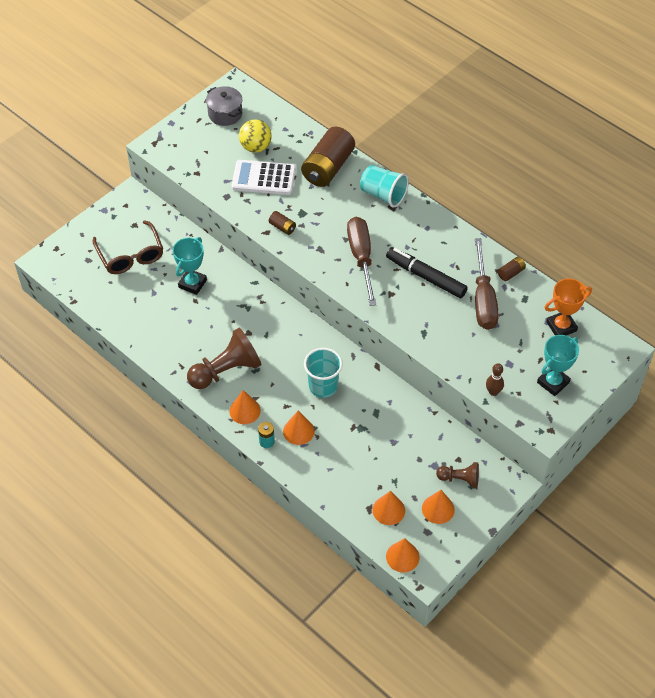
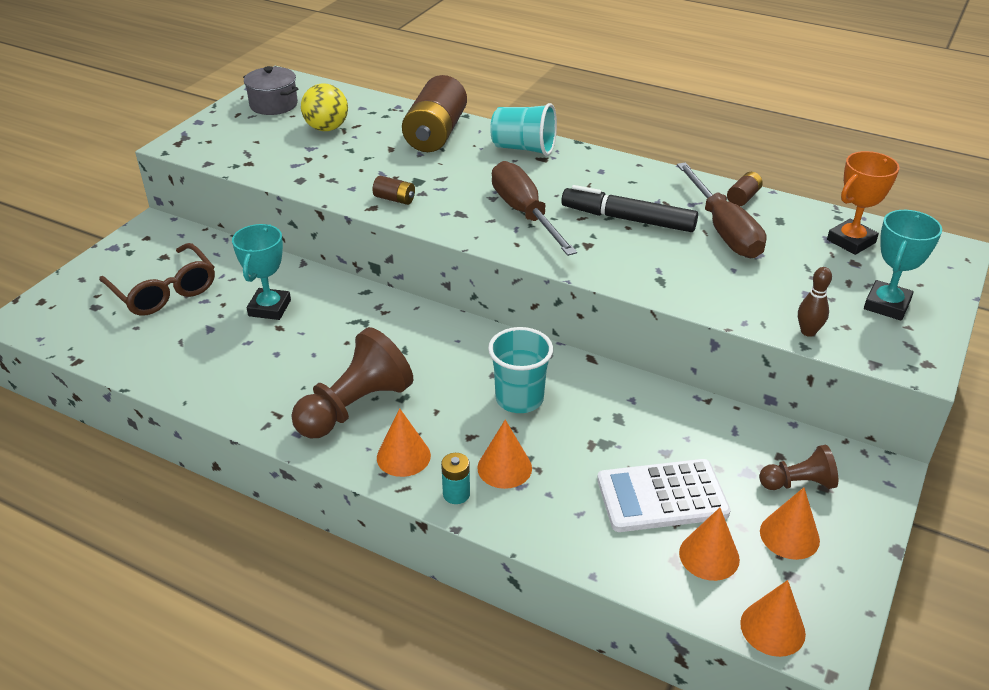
camera: 15 degrees left, 15 degrees down
(264, 178) = (348, 155): white calculator -> white calculator (662, 496)

